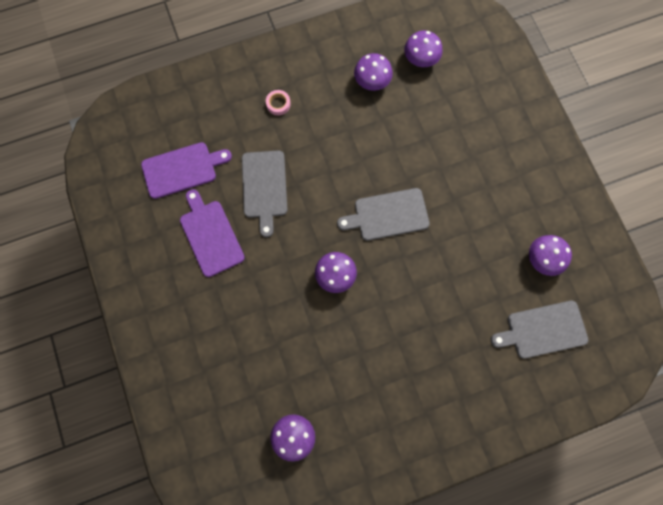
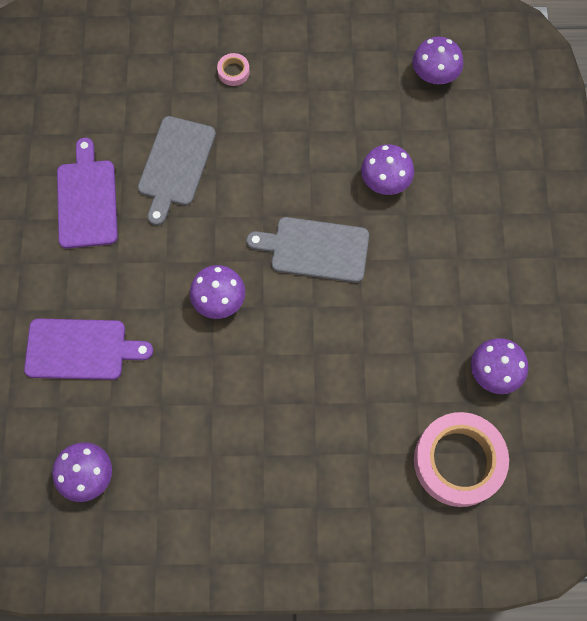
camera: 20 degrees right, 5 degrees down
(182, 169) = (85, 111): purple cutting board -> purple cutting board (80, 349)
(372, 82) = (361, 82): purple mushroom -> purple mushroom (385, 181)
(543, 330) = (458, 461): grey cutting board -> pink tape

